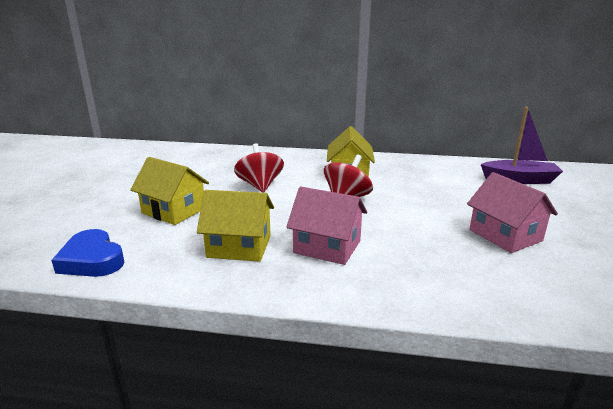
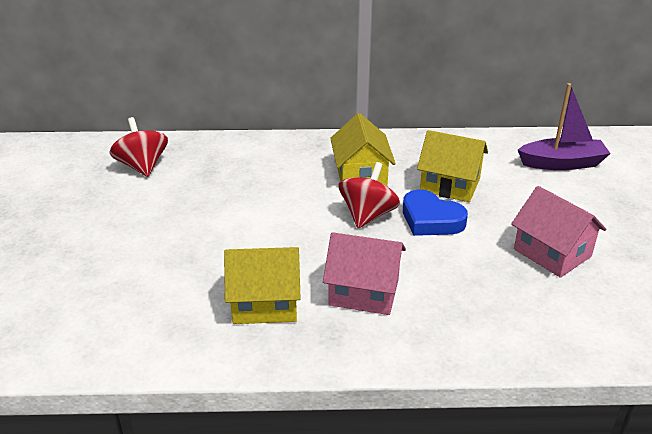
camera: 10 degrees left, 10 degrees up
(92, 260) = (101, 343): blue heart -> blue heart (431, 219)
(174, 211) = (164, 258): yellow house -> yellow house (450, 185)
(260, 185) = (255, 204): red spinning top -> red spinning top (142, 166)

